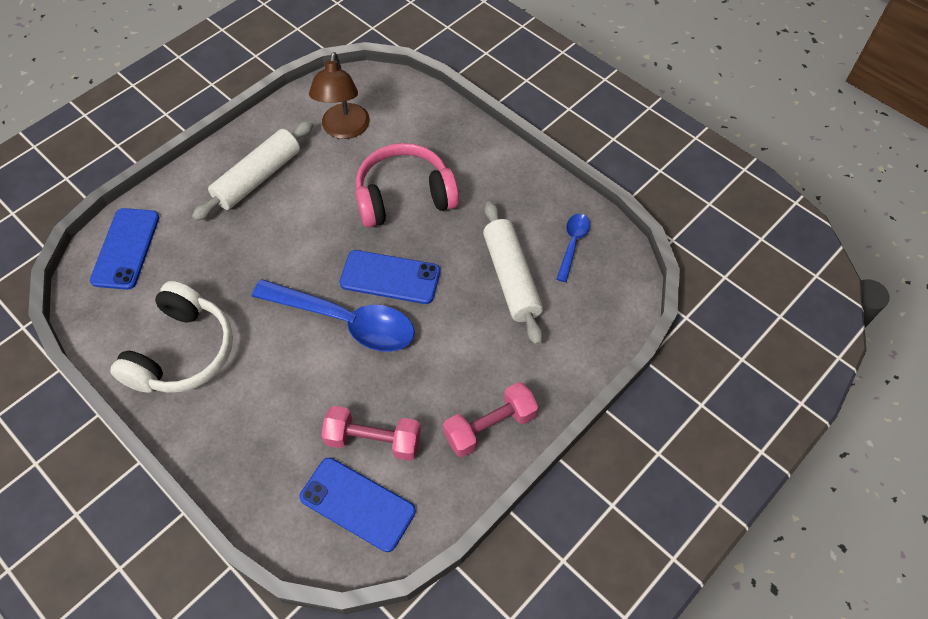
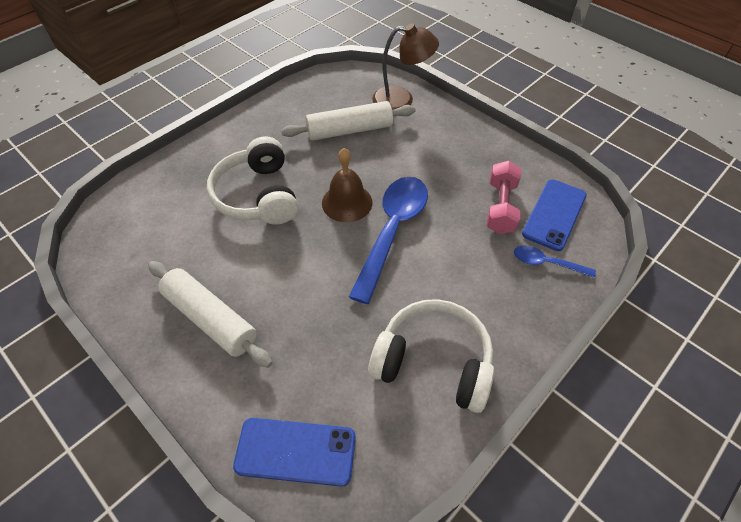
camera: 90 degrees left, 5 degrees down
(344, 130) = (160, 245): brown lamp -> brown lamp (401, 100)
(390, 277) = (347, 202): blue phone -> brown bell
(404, 196) = (258, 195): pink headphones -> white headphones
(490, 426) = (477, 143): pink dumbbell -> none
(572, 244) = (320, 98): blue spoon -> blue spoon (547, 263)

